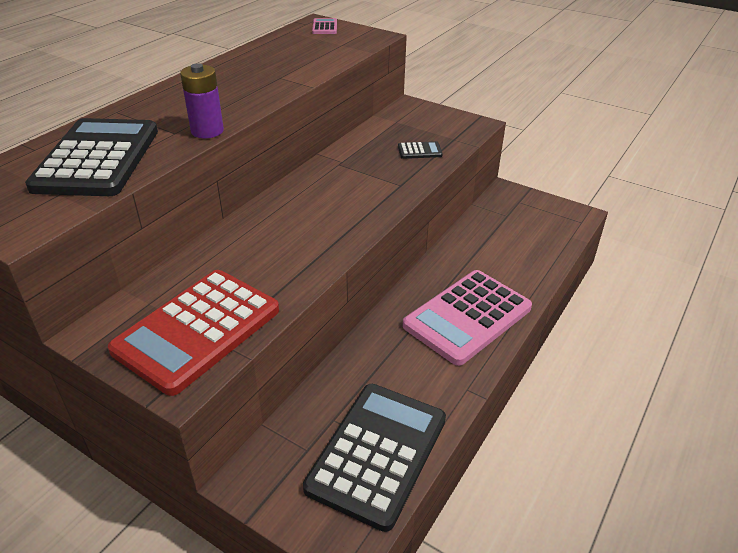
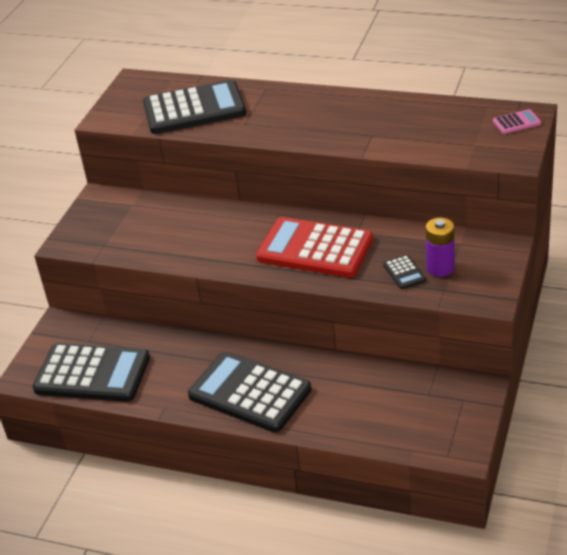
camera: 80 degrees right, 0 degrees up
(197, 330) = (112, 233): red calculator -> red calculator (315, 249)
(207, 131) = (253, 135): purple battery -> purple battery (440, 268)
(467, 317) = (249, 393): pink calculator -> black calculator

